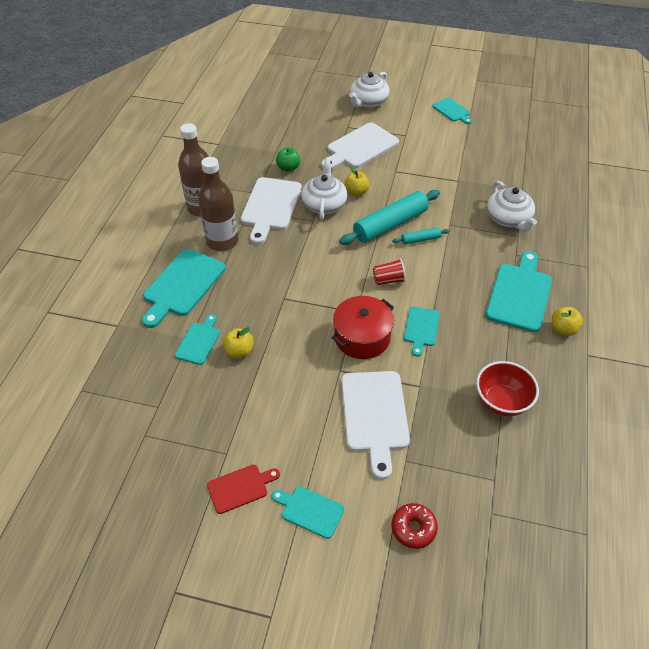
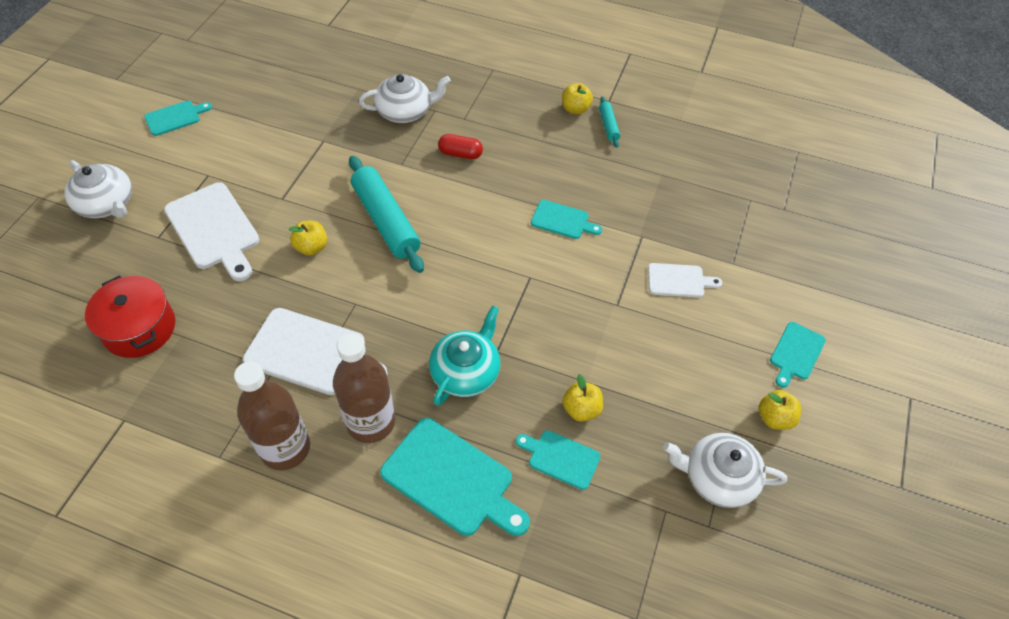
camera: 85 degrees left, 5 degrees up
(240, 487) = (774, 418): red cutting board -> yellow apple
(265, 283) = (466, 371): none -> turquoise teapot
(288, 168) = (228, 323): green apple -> none
(324, 204) = (325, 286): white teapot -> white teapot (718, 477)
(362, 337) = (570, 277): red pot -> red pot (139, 328)
(375, 415) = (678, 280): white cutting board -> white cutting board, size x0.56
(388, 280) = (483, 238): red cup -> none
(413, 528) = (806, 269): red donut -> none
(420, 239) = (421, 196): turquoise rolling pin -> turquoise rolling pin (608, 126)
(474, 257) = (460, 154): none -> red capsule
(501, 401) = (662, 175): red bowl -> none
(519, 294) = (524, 129): turquoise cutting board -> none

